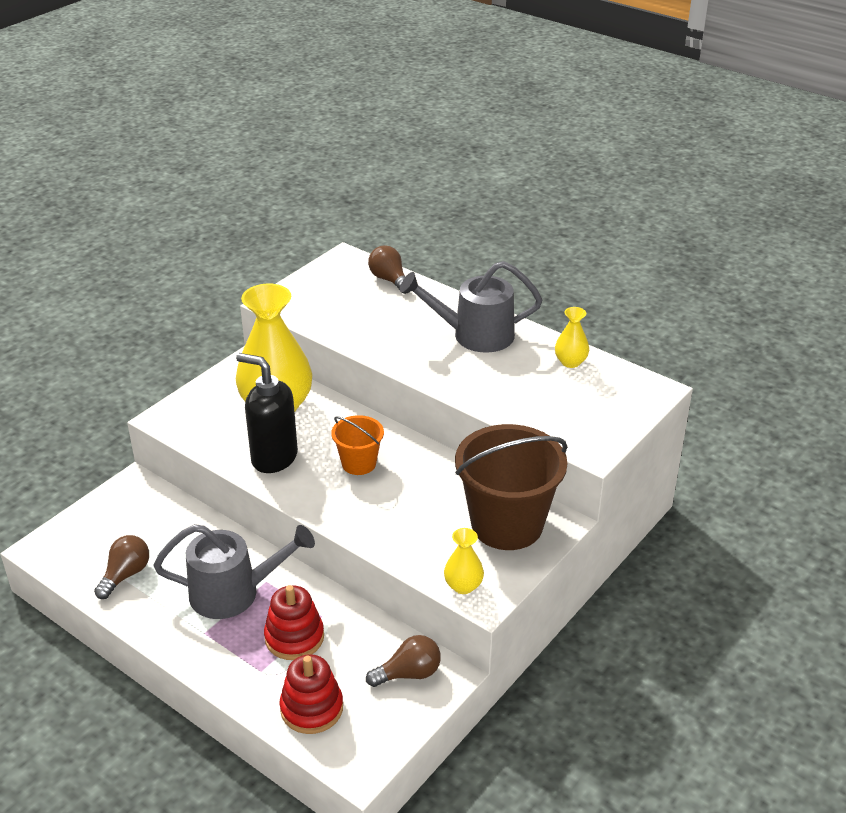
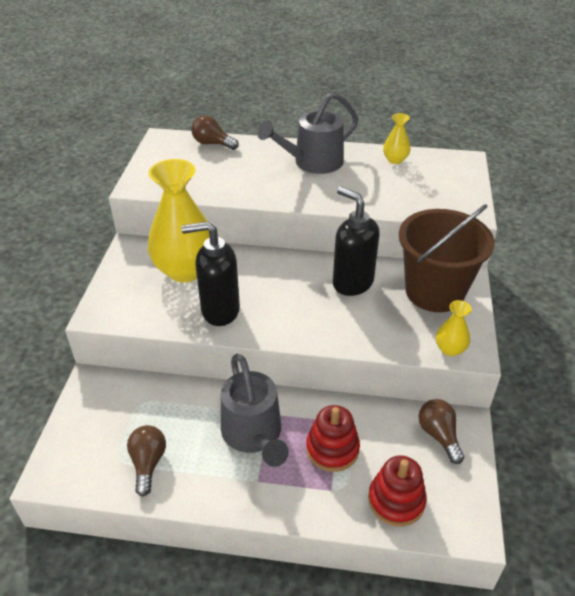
camera: 30 degrees left, 5 degrees up
(234, 593) = (254, 435): grey watering can -> grey watering can turned 105 degrees clockwise
(359, 463) = (289, 289): orange bucket -> none
(409, 673) = (439, 435): brown light bulb -> brown light bulb turned 60 degrees counterclockwise
(428, 481) = (352, 283): none -> black soap dispenser

